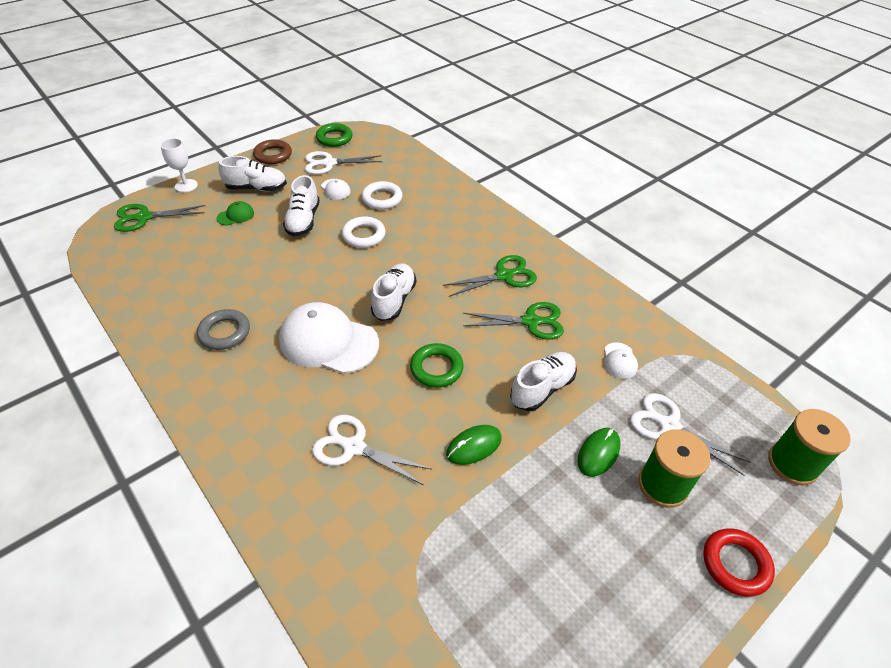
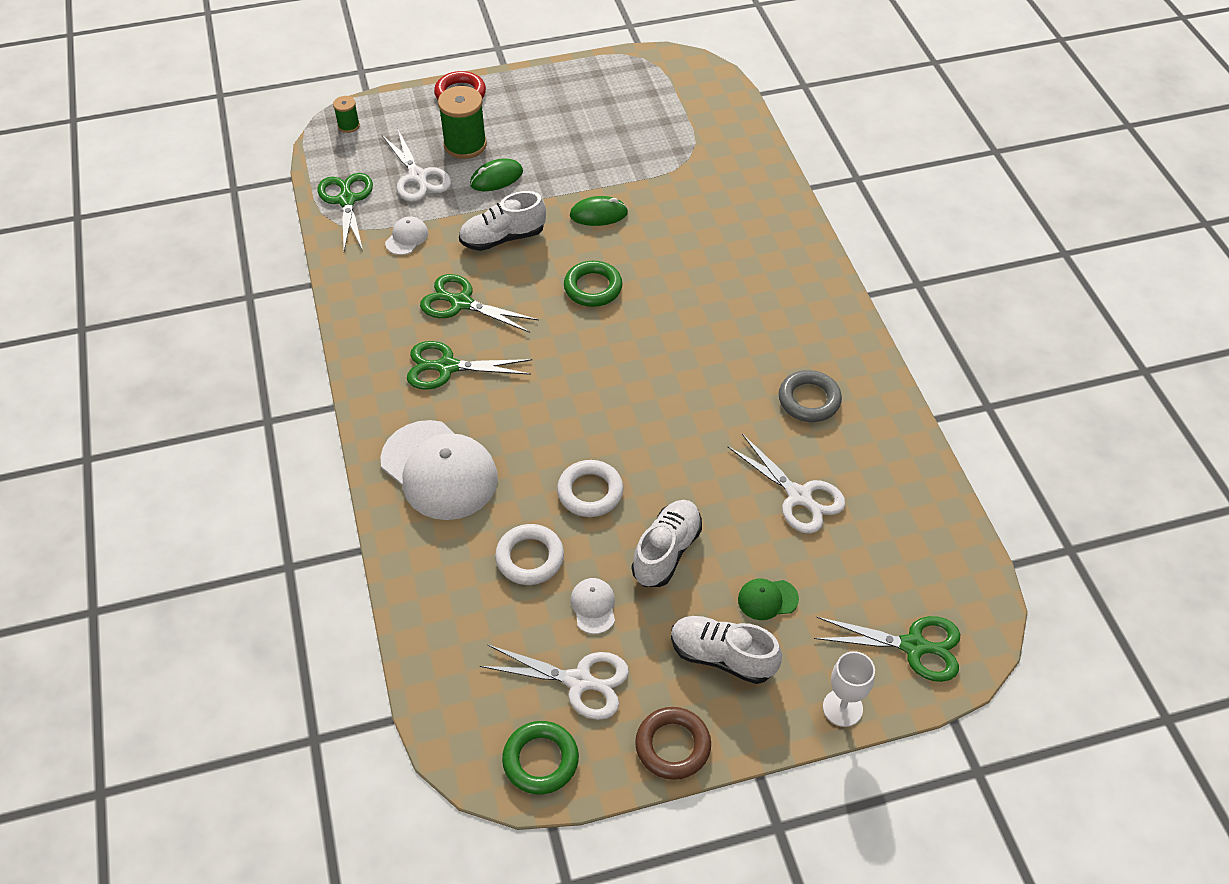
camera: 155 degrees left, 5 degrees up
(328, 341) = (694, 351): white cap -> white cap (439, 470)
(353, 447) = (705, 246): white scissors -> white scissors (799, 497)
(394, 300) = (597, 378): white shoe -> none
(701, 378) = (347, 200): none -> green scissors
(792, 464) = (348, 125): green spool -> green spool, size x0.52

